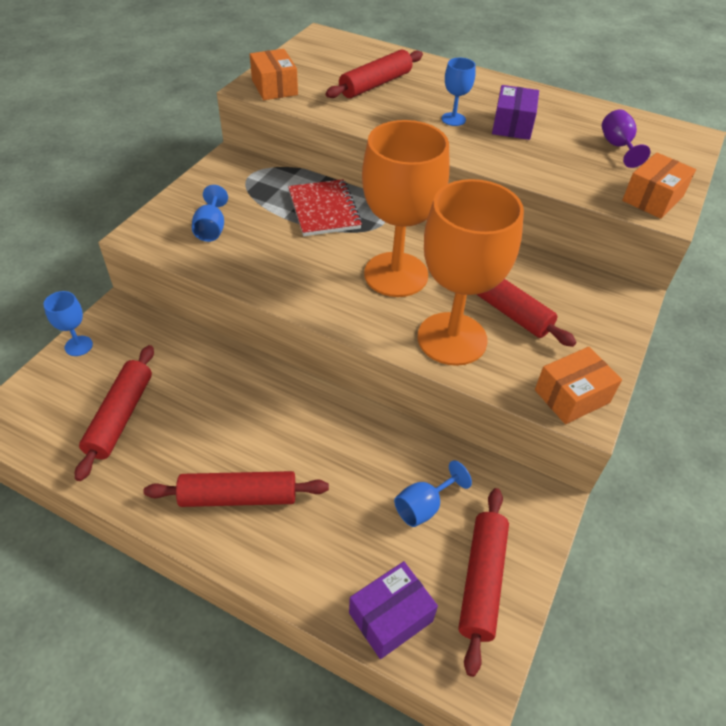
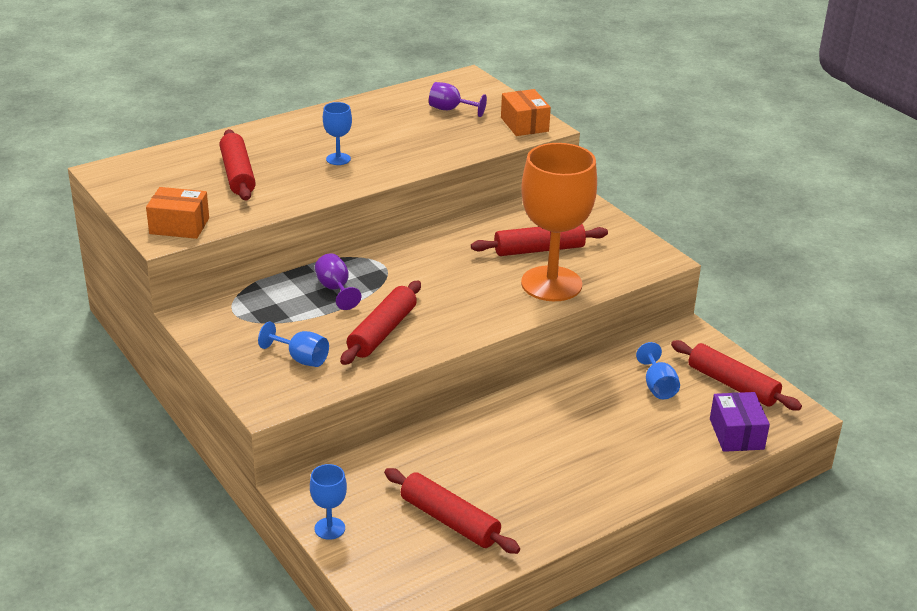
camera: 60 degrees left, 15 degrees down
(238, 496) = (588, 474): red rolling pin -> red rolling pin (382, 332)
(324, 210) = (335, 289): red notebook -> purple goblet
(396, 274) = (457, 283): orange goblet -> none
(512, 125) = (376, 138): purple box -> none
(572, 396) = (644, 258): orange box -> none

